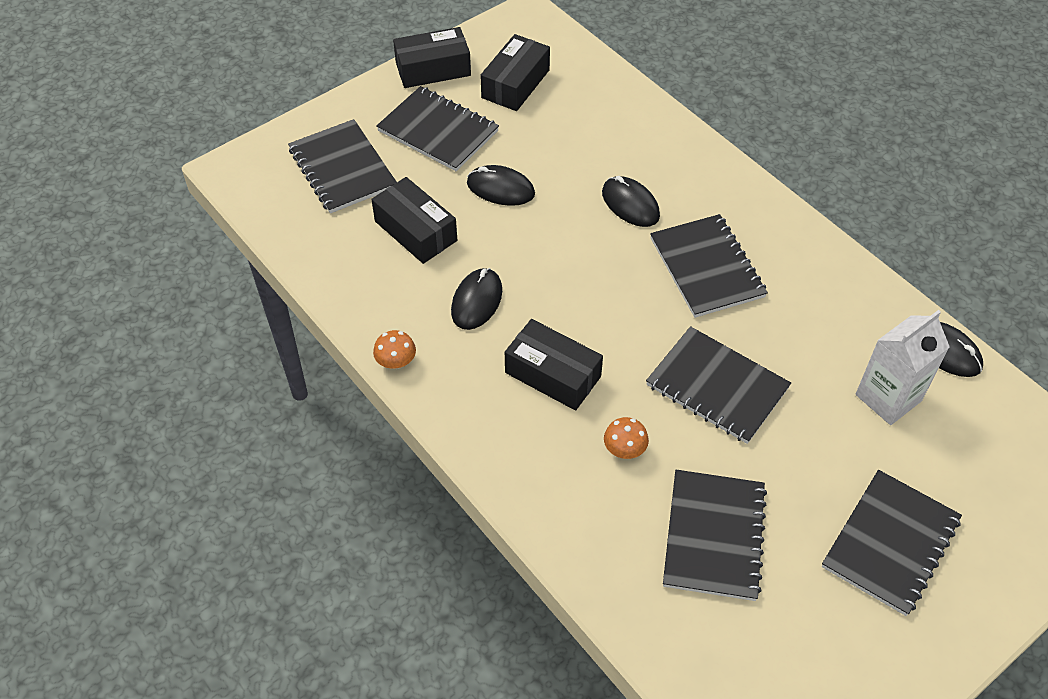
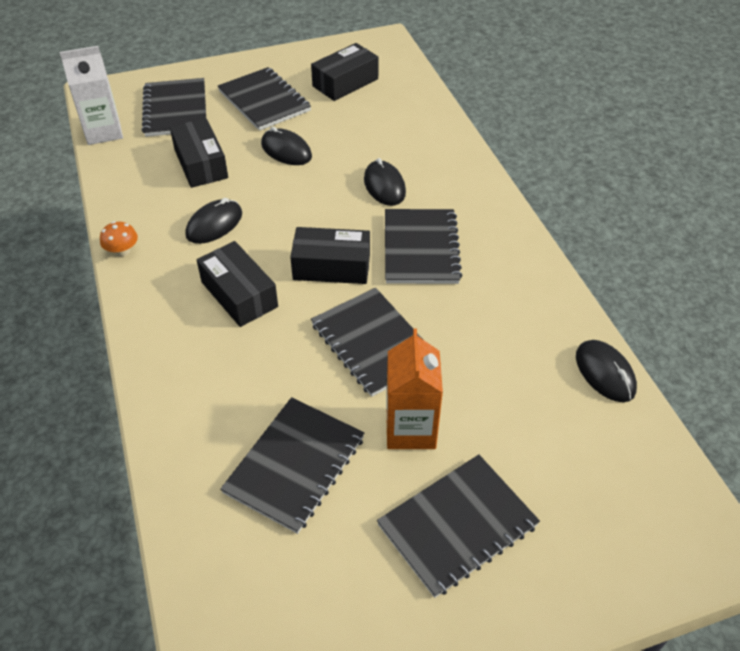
camera: 20 degrees right, 5 degrees down
(433, 69) = (288, 60): black box -> black box (331, 267)
(624, 449) = (261, 369): orange mushroom -> none
(800, 464) = (410, 429): none -> orange carton
(888, 398) = (527, 397): white carton -> white carton (103, 132)

